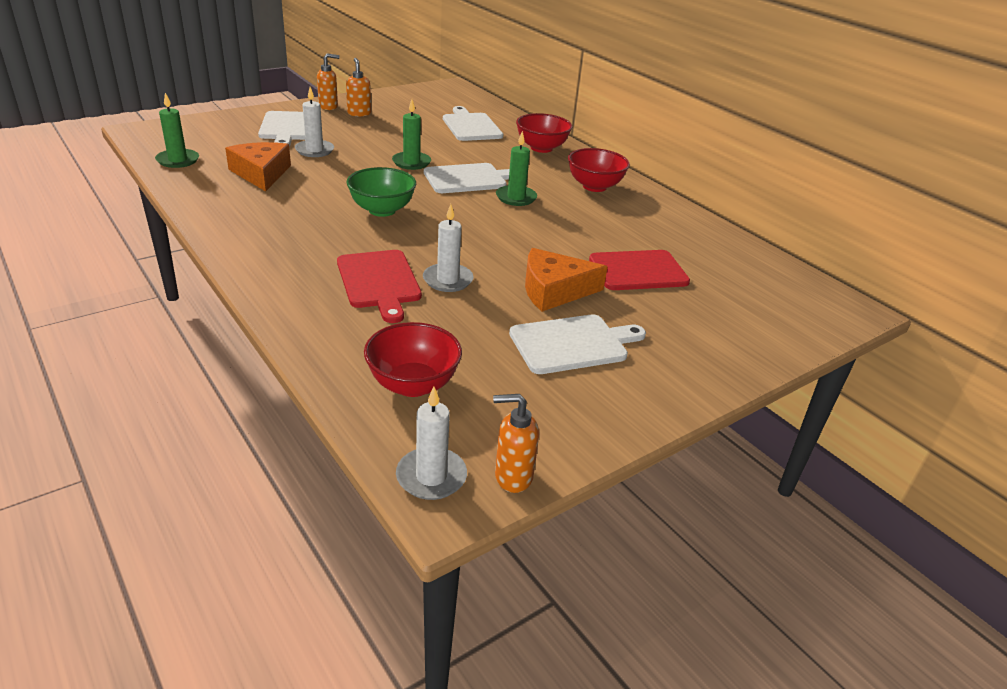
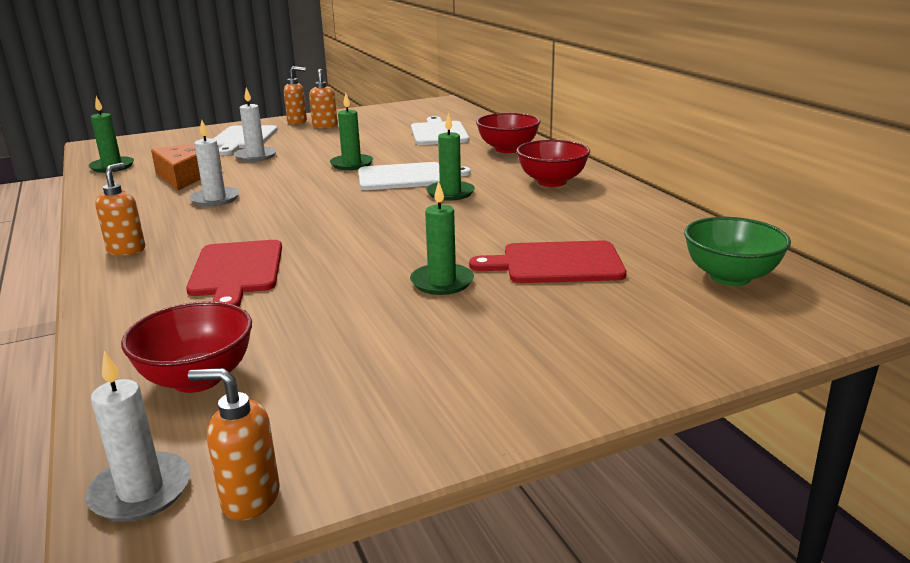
camera: 15 degrees right, 10 degrees down
(264, 260) = (127, 250): none -> orange soap dispenser
(382, 210) = (289, 205): green bowl -> green bowl (730, 277)
(448, 280) = (317, 270): white candle -> white candle (215, 199)
(554, 290) = (442, 282): orange cheese -> green candle
(573, 344) = (432, 340): white cutting board -> none

